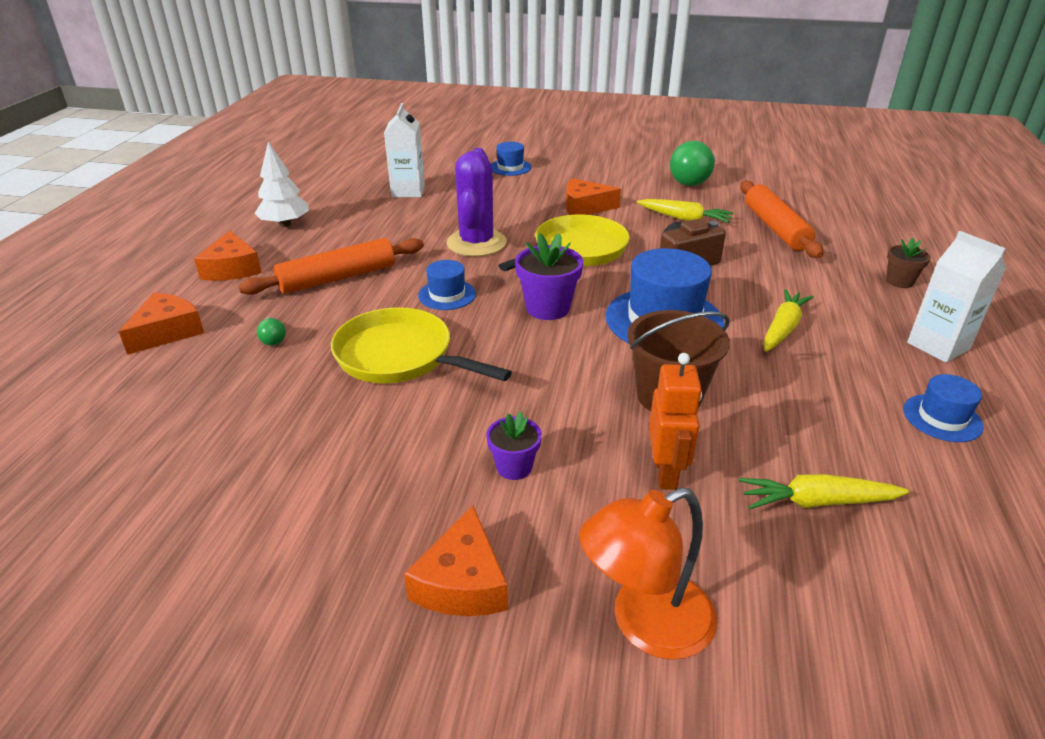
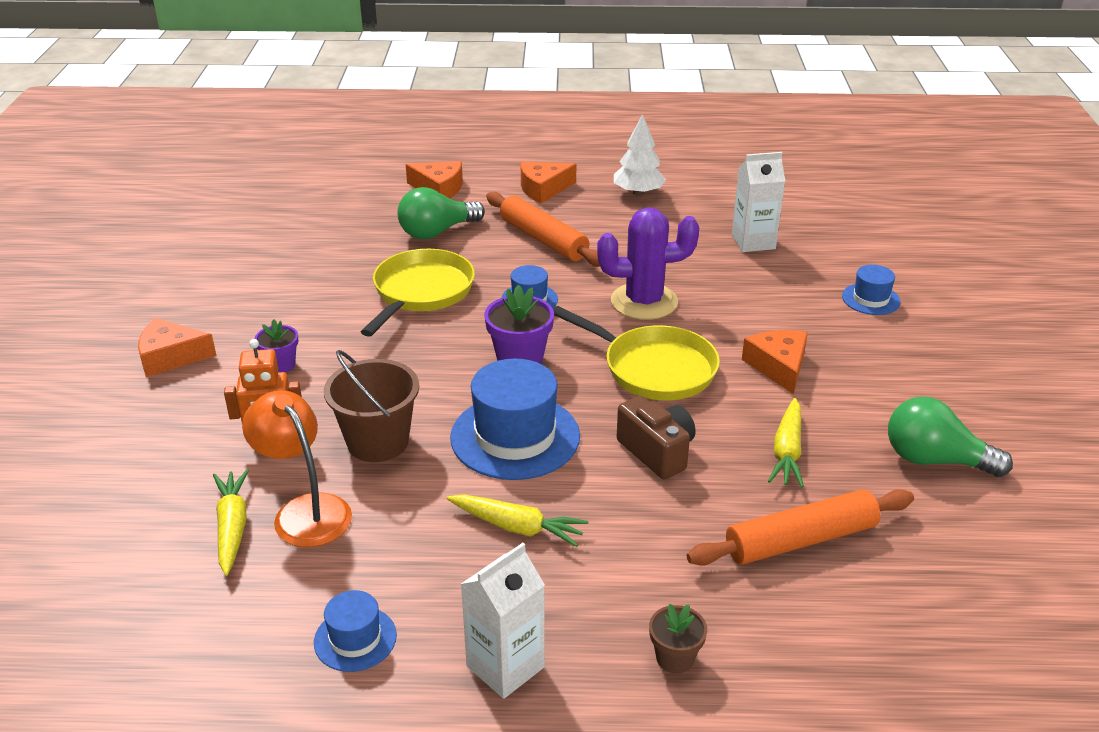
camera: 80 degrees right, 0 degrees up
(273, 339) = (437, 232): green light bulb -> green light bulb, size x2.28
(645, 624) = (124, 434): orange lamp -> orange lamp (305, 511)

